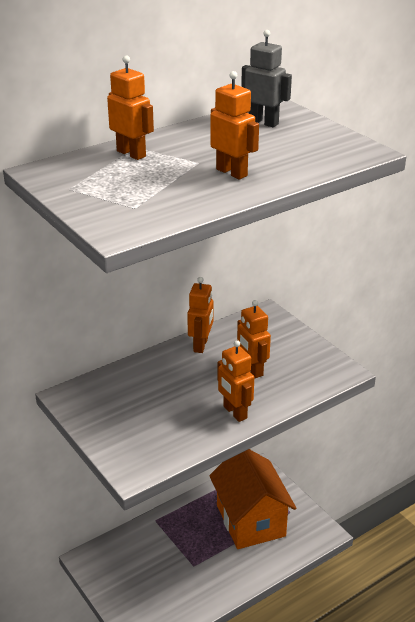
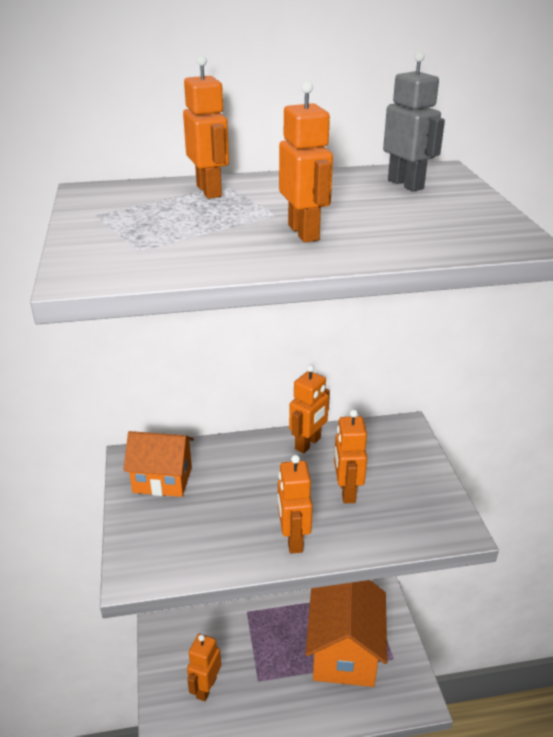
camera: 25 degrees right, 0 degrees up
(104, 403) = (162, 480): none -> orange house
(154, 586) = (206, 687): none -> orange robot

